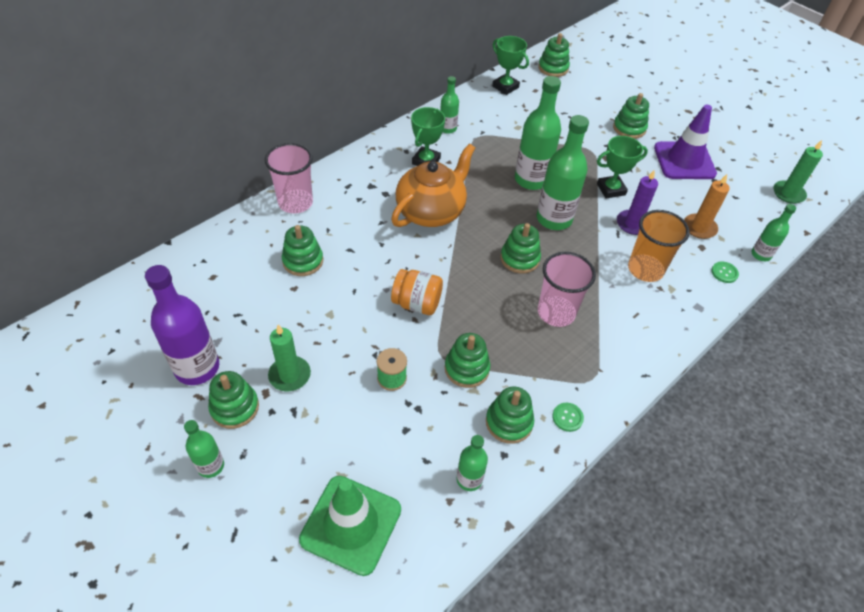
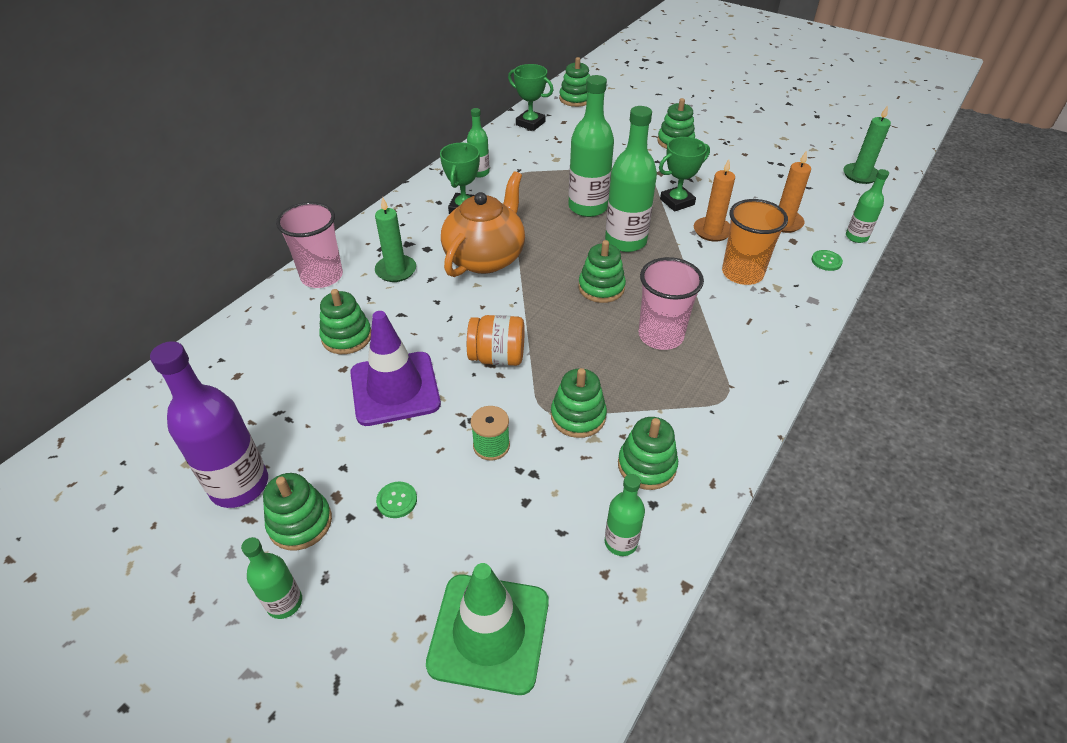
camera: 10 degrees left, 5 degrees down
(289, 375) = (362, 469): green candle -> green candle (396, 270)
(567, 417) = (712, 445): green button -> green button (397, 500)
(632, 224) = (712, 231): purple candle -> orange candle
(684, 161) = (743, 162): purple traffic cone -> purple traffic cone (395, 388)

